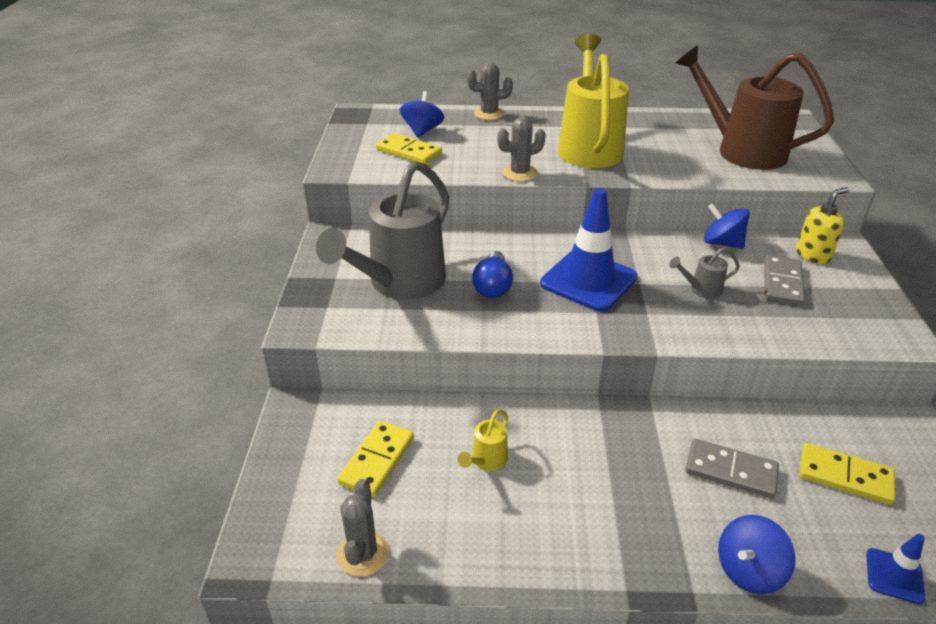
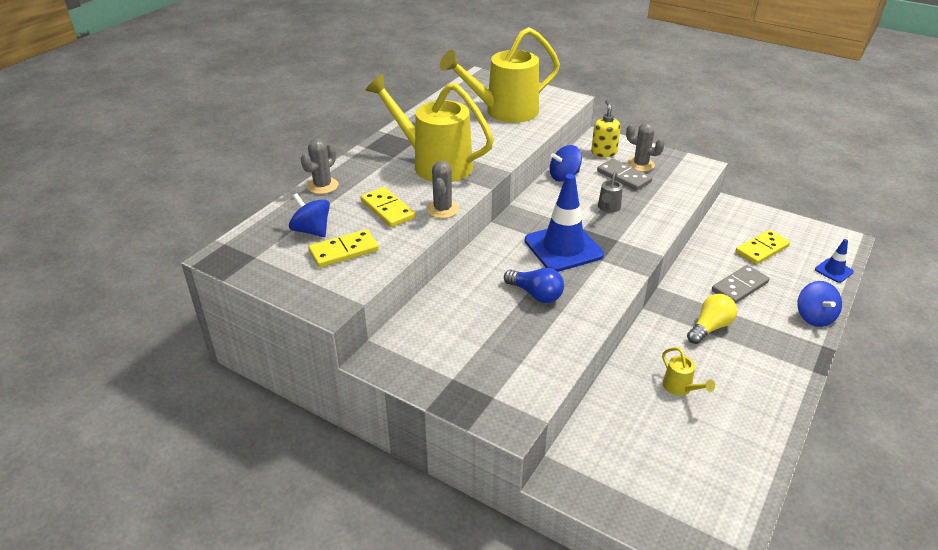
camera: 60 degrees left, 0 degrees up
(363, 553) = (740, 487): grey cactus -> grey cactus (640, 165)
(377, 460) = (651, 448): yellow domino -> yellow domino (388, 209)
(400, 283) = (492, 342): grey watering can -> none
(617, 461) = (709, 327): none -> yellow light bulb
(742, 150) = (504, 112): brown watering can -> yellow watering can

